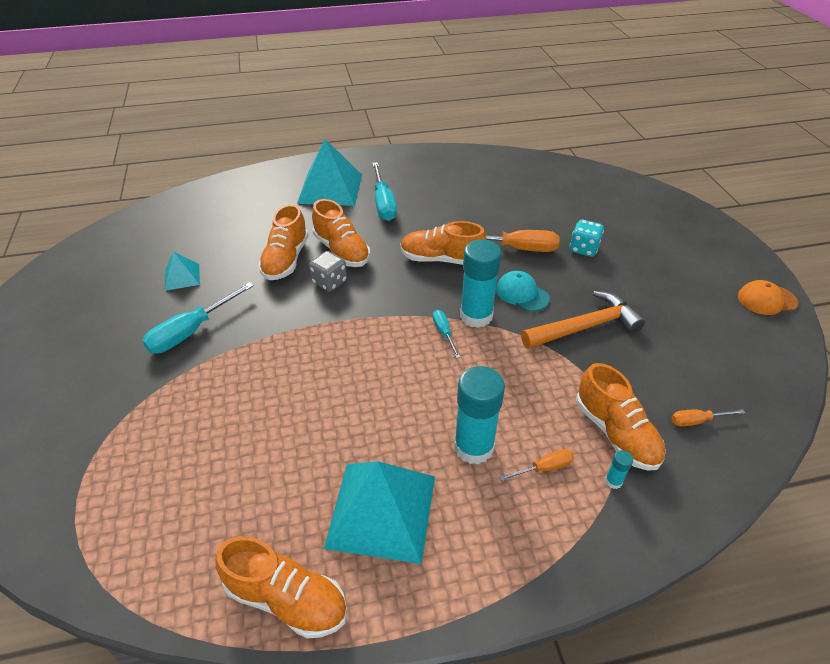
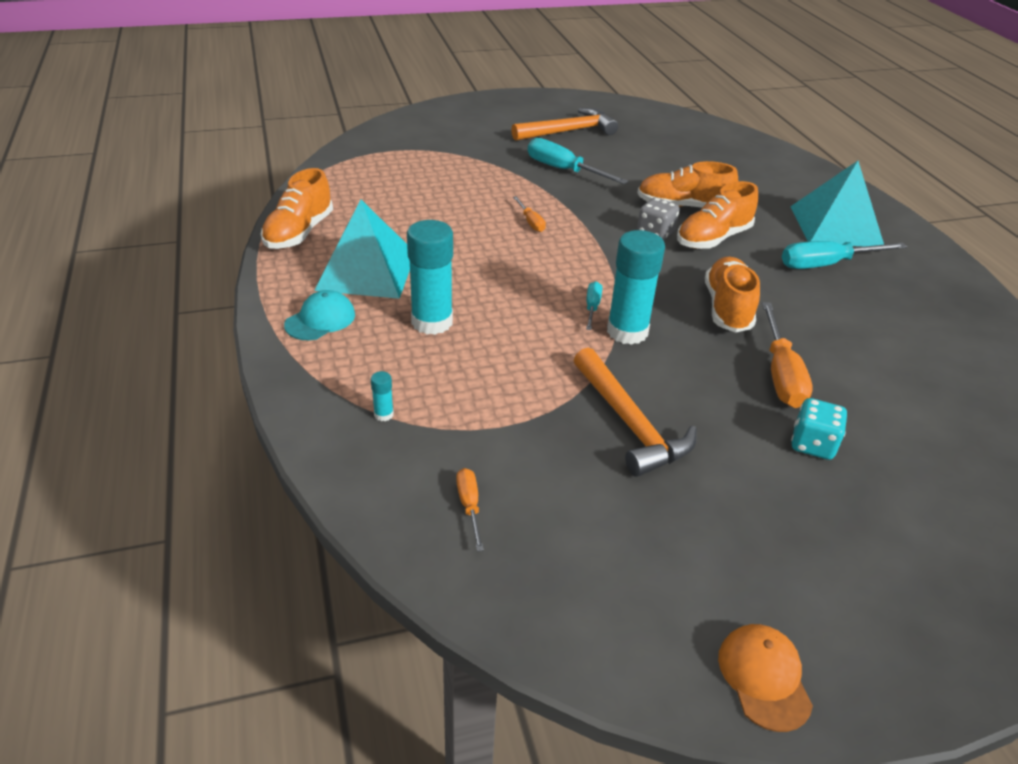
camera: 85 degrees right, 5 degrees down
(98, 320) = (568, 131): none -> orange hammer
(182, 277) = (636, 158): turquoise pyramid -> none
(444, 333) = (592, 307): turquoise screwdriver -> turquoise screwdriver turned 60 degrees counterclockwise
(522, 294) = (681, 371): turquoise cap -> turquoise cap (320, 320)
(544, 468) = (404, 366): orange screwdriver -> orange screwdriver (531, 222)
(615, 433) = (450, 426): orange shoe -> none

